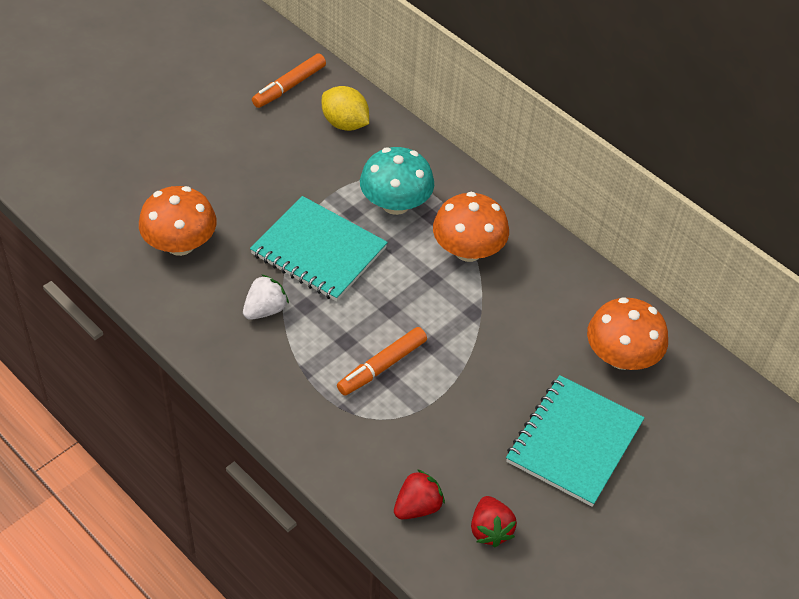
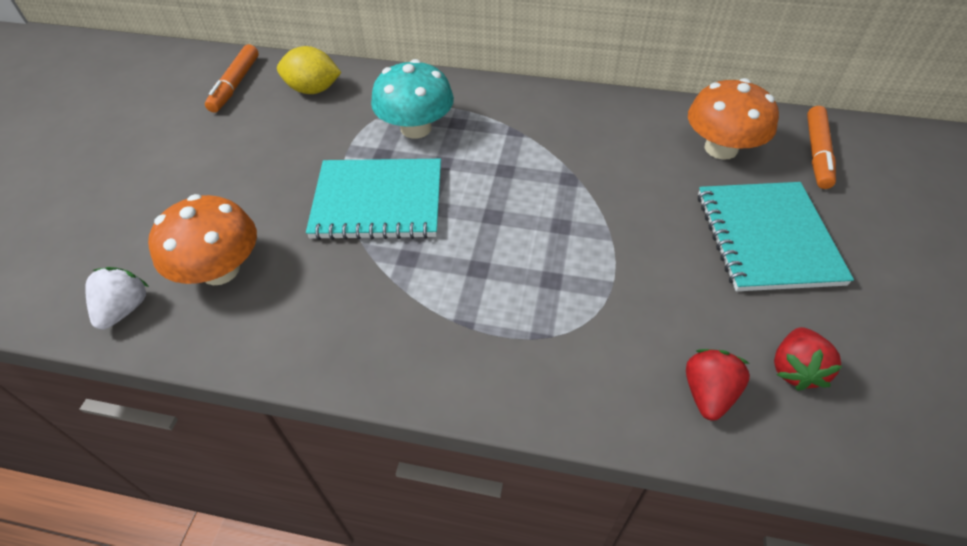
camera: 30 degrees left, 0 degrees up
(265, 310) = (368, 285): white strawberry -> white strawberry (125, 309)
(382, 366) = (536, 271): orange marker -> orange marker (817, 153)
(468, 250) = (514, 133): orange mushroom -> none
(490, 530) = (795, 369): red strawberry -> red strawberry turned 60 degrees clockwise

